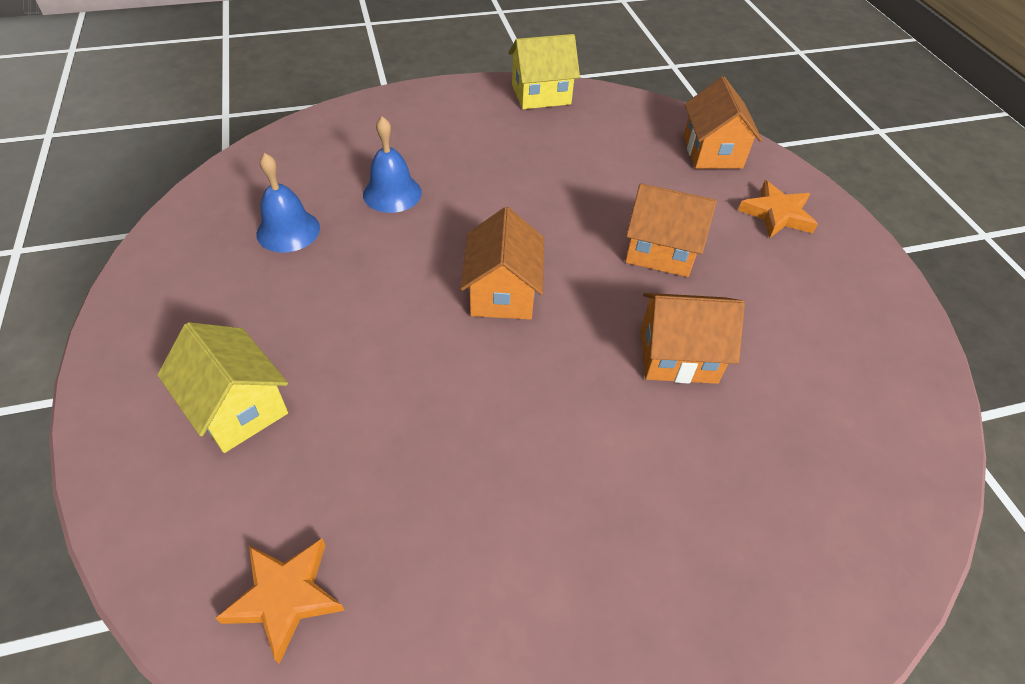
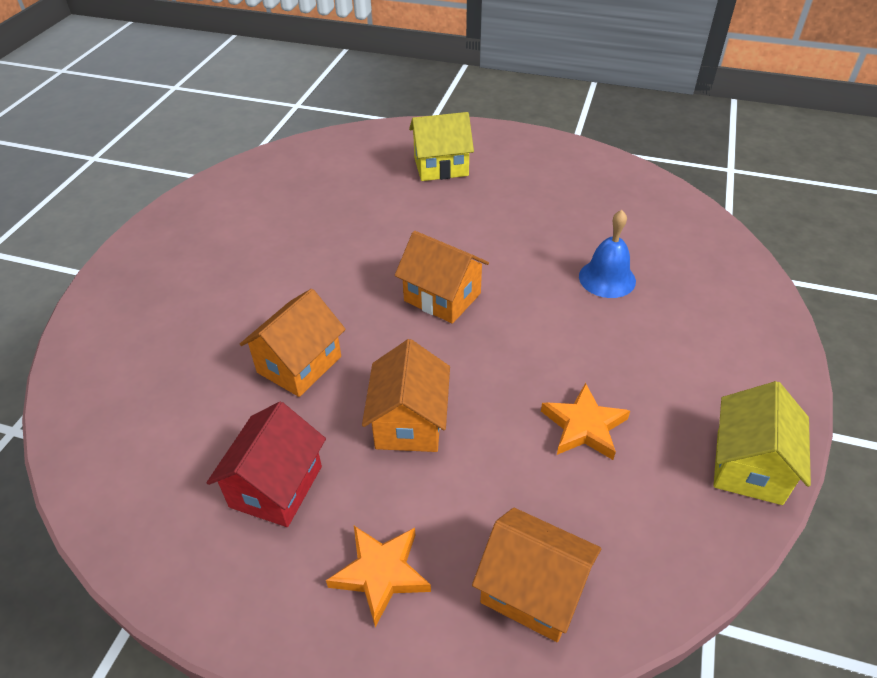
camera: 125 degrees right, 5 degrees down
(285, 597) = (319, 160): orange star -> orange star (584, 426)
(288, 230) = (590, 215): blue bell -> none
(660, 251) = (409, 422): orange house -> orange house turned 45 degrees counterclockwise
(790, 298) = (276, 486): none -> red house

